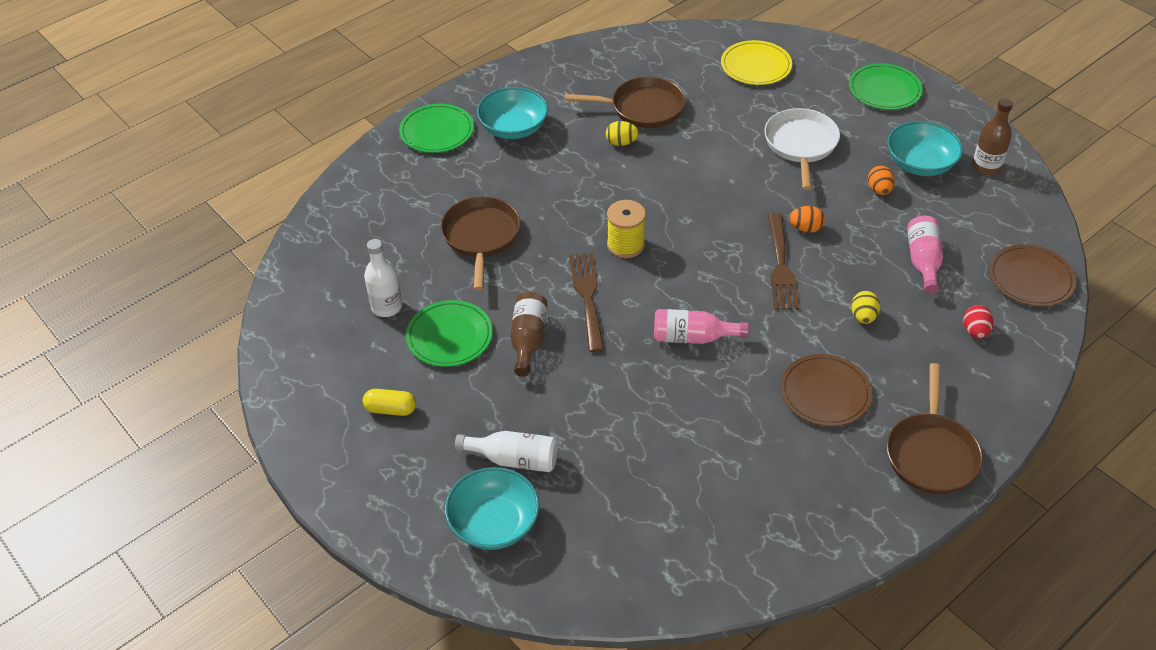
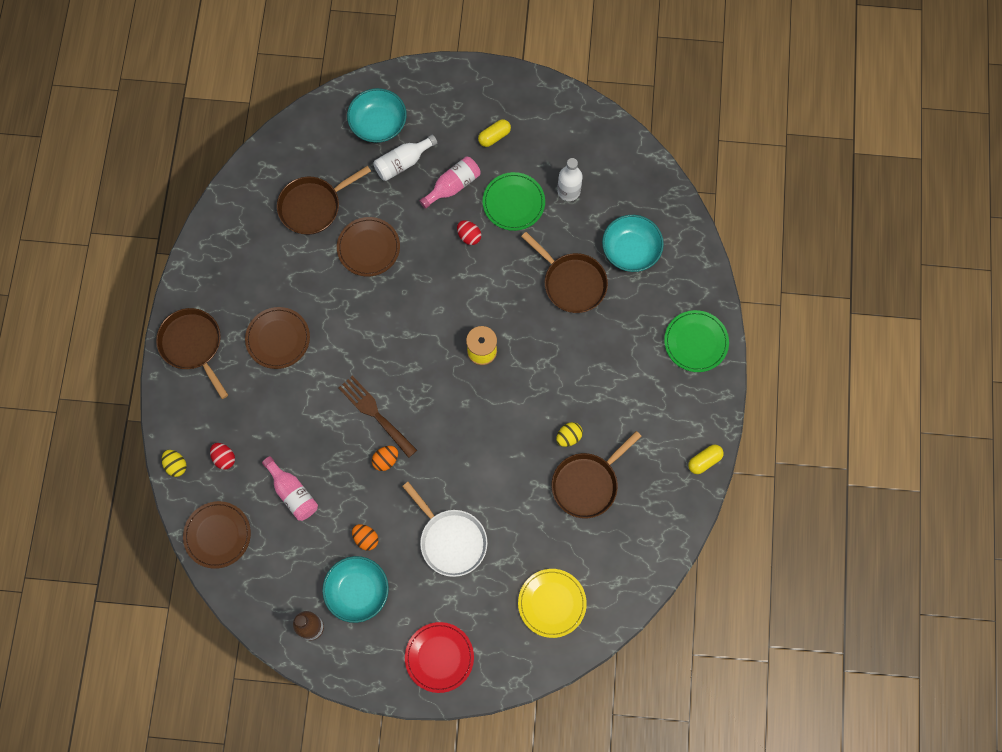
camera: 135 degrees right, 25 degrees up
(513, 128) = (651, 389): turquoise bowl -> turquoise bowl (631, 250)
(528, 340) = (469, 236): brown bottle -> red egg
(533, 66) = (704, 461): none -> yellow capsule
(587, 296) = (466, 293): brown fork -> none
(642, 405) = (368, 248): none -> brown plate
(661, 492) = (313, 206): none -> brown pan
(693, 337) = (381, 315): pink bottle -> pink bottle (453, 186)
(863, 317) = (297, 414): yellow egg -> yellow egg (176, 465)
(884, 90) = (439, 657): green plate -> red plate

